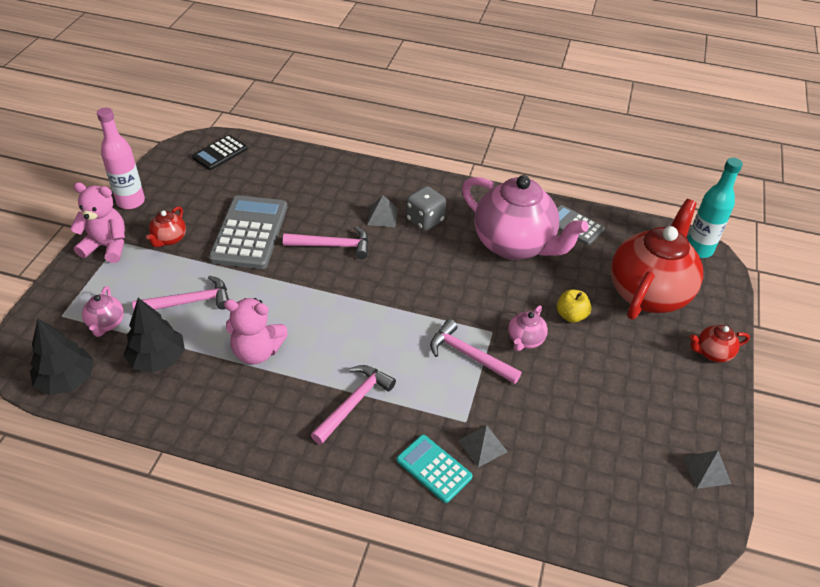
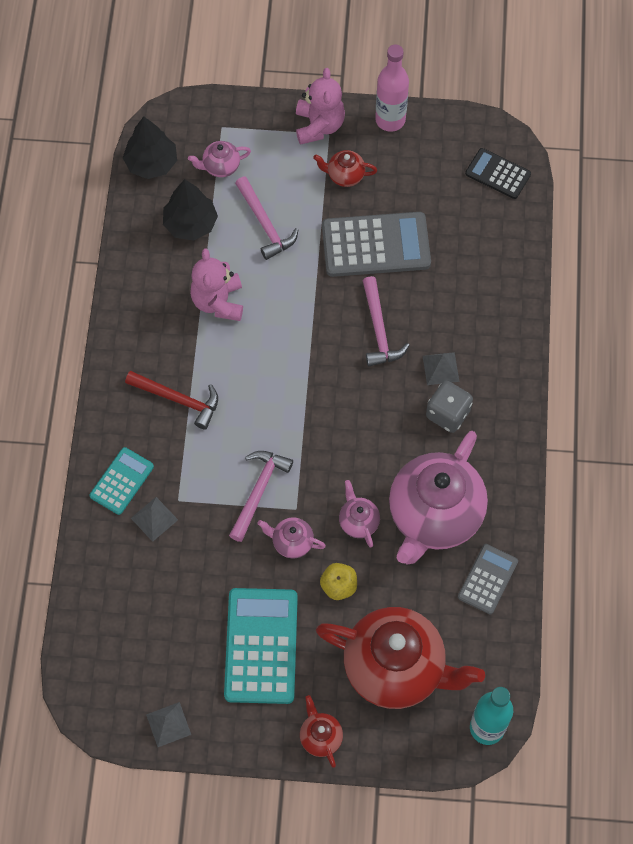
camera: 80 degrees right, 20 degrees up
(354, 402) = (178, 400): pink hammer -> red hammer
(512, 292) = (358, 522): none -> pink teapot
(625, 380) = (261, 646): none -> turquoise calculator

